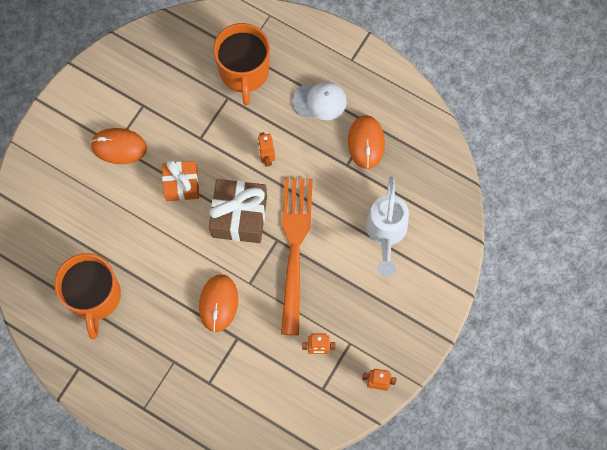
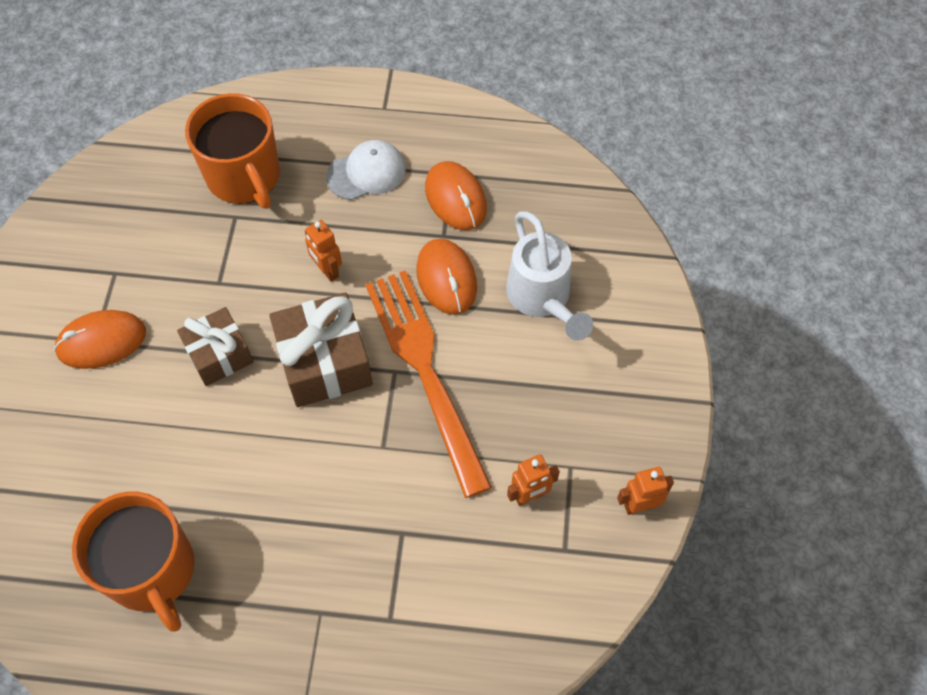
camera: 25 degrees left, 10 degrees down
(181, 185) = (219, 354): orange gift -> brown gift
(218, 303) = (350, 495): orange mouse -> orange mouse (446, 278)

